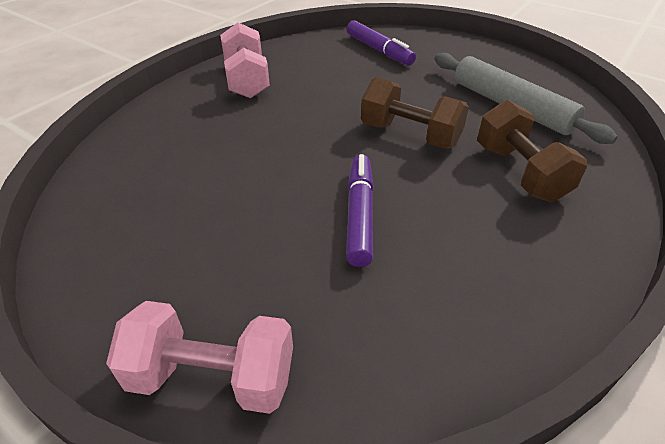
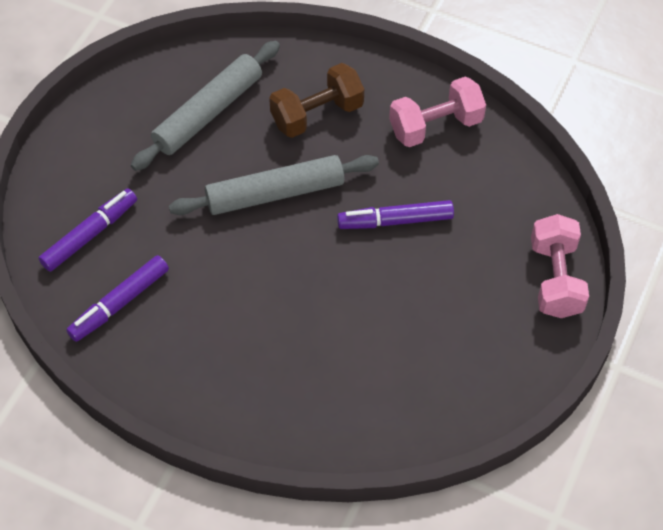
camera: 100 degrees left, 15 degrees up
(247, 80) = (186, 361): pink dumbbell -> pink dumbbell (435, 126)
(312, 58) = (119, 303): none -> purple marker
(410, 135) = (275, 193): brown dumbbell -> grey rolling pin

